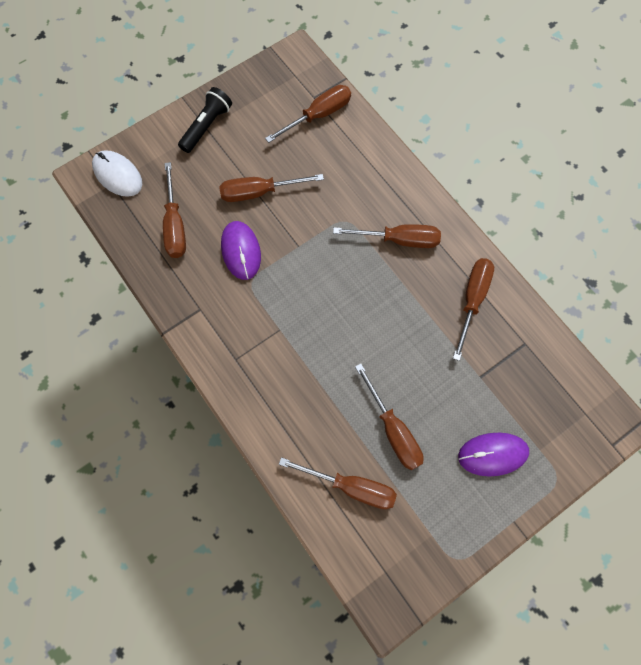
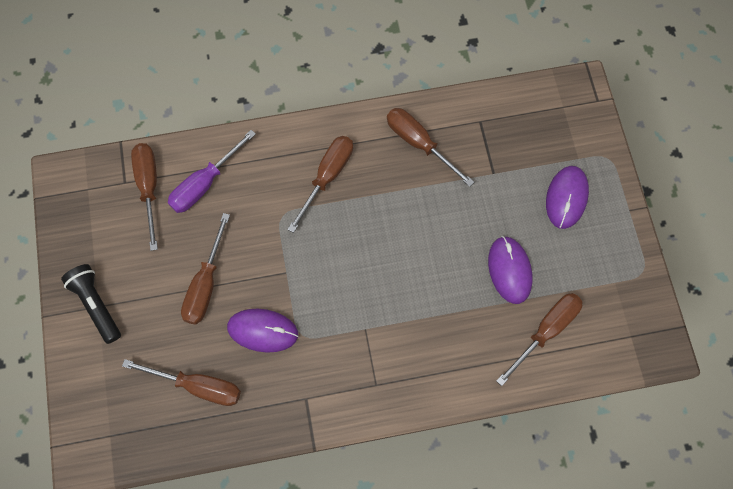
camera: 65 degrees left, 0 degrees up
(117, 175) = (103, 425): white mouse -> none
(343, 152) = (205, 183): none -> purple screwdriver
(393, 430) = (509, 270): brown screwdriver -> purple mouse

